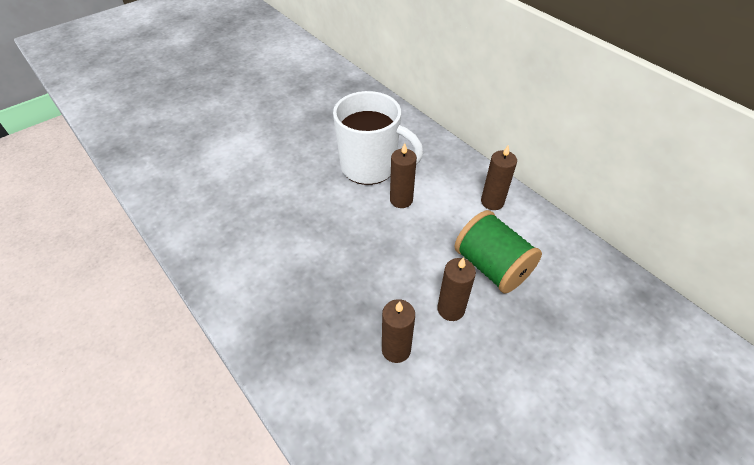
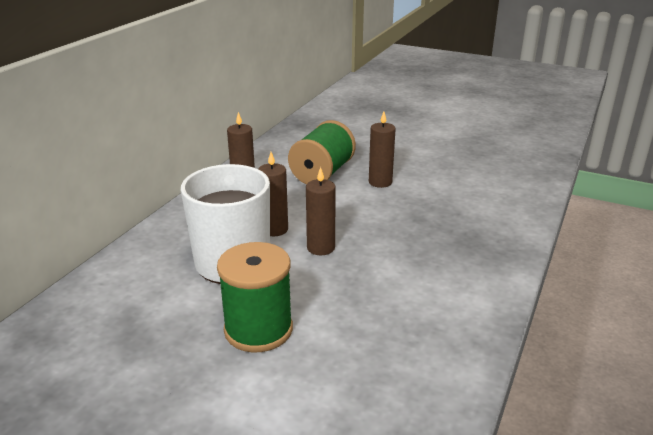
camera: 115 degrees left, 20 degrees down
(291, 161) = (258, 329): none -> green spool
(396, 349) = (438, 196): brown candle -> brown candle (320, 248)

